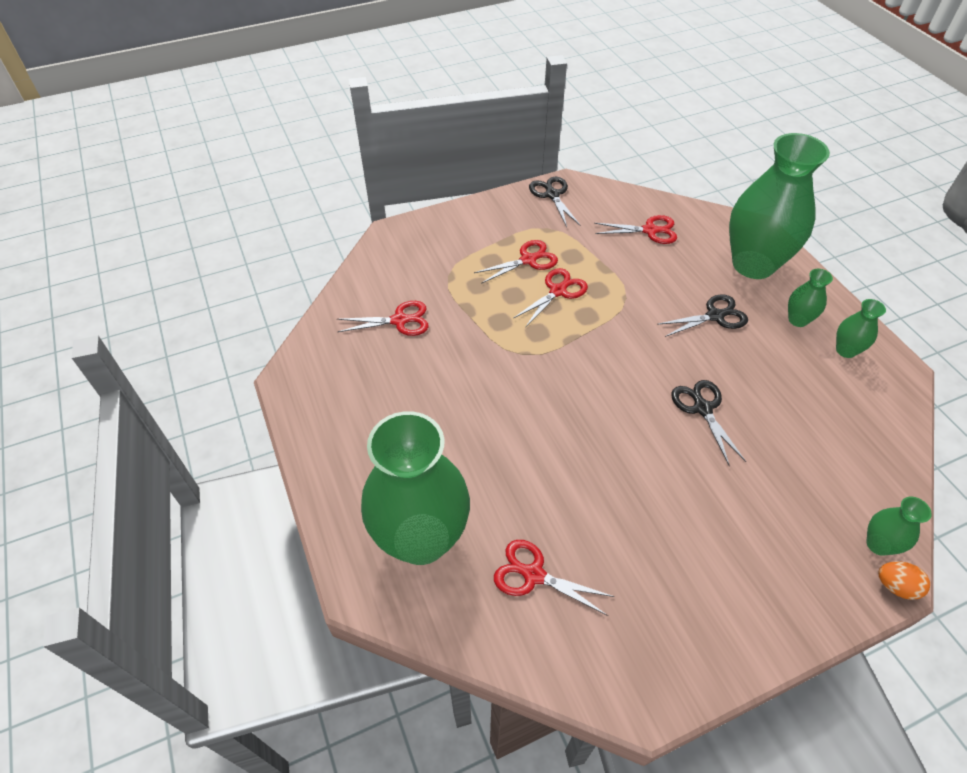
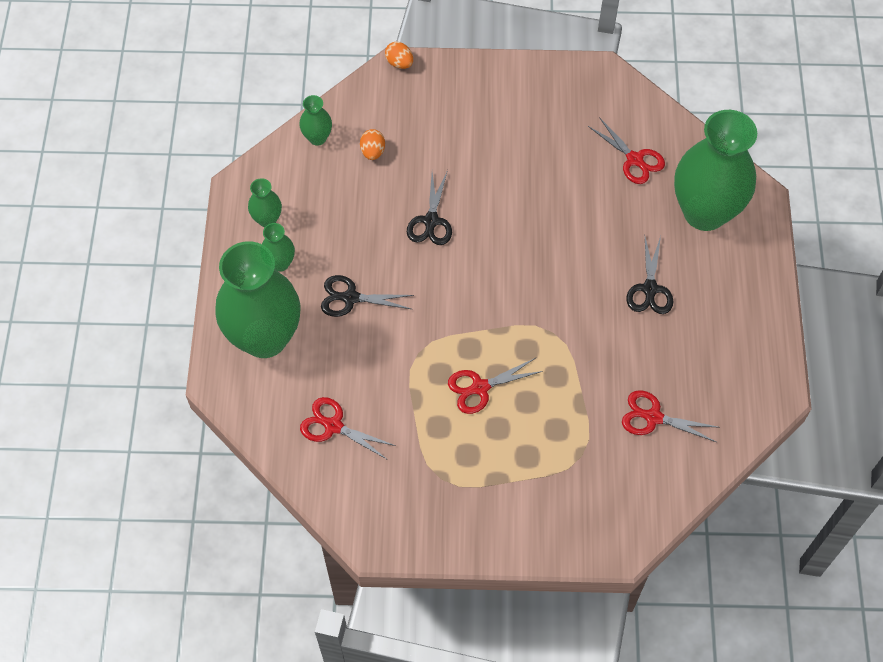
camera: 155 degrees left, 10 degrees up
(528, 260) = (488, 440): red scissors -> none
(552, 195) = (405, 529): black scissors -> black scissors (650, 289)
(819, 456) = (373, 152): none -> orange egg
(878, 544) = (386, 87): green vase -> green vase (317, 138)

